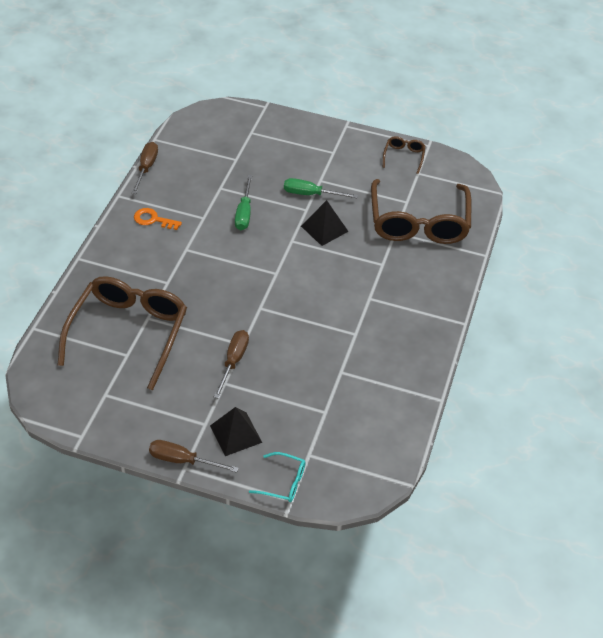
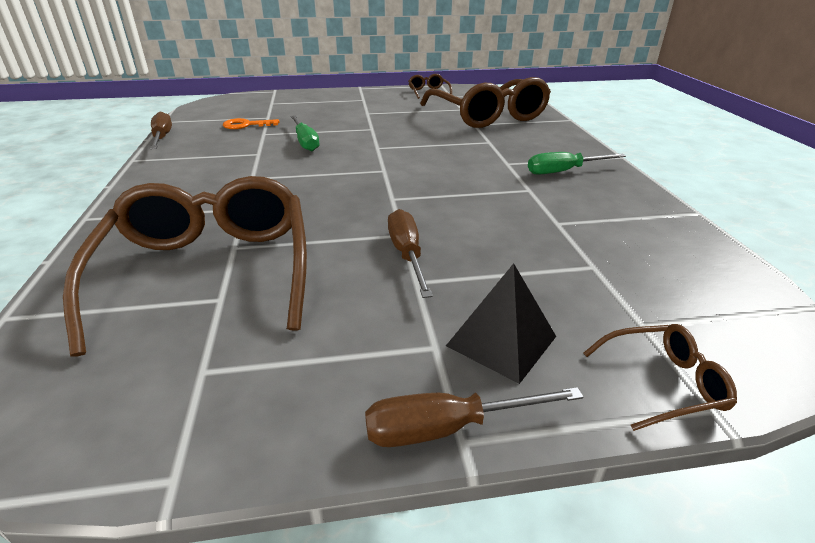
camera: 25 degrees left, 15 degrees down
(153, 219) = (191, 166): orange key -> orange key (246, 125)
(283, 482) = (662, 383): turquoise glasses -> brown glasses
(310, 194) = (366, 120): green screwdriver -> green screwdriver (564, 171)
(324, 228) = (403, 134): black pyramid -> none

